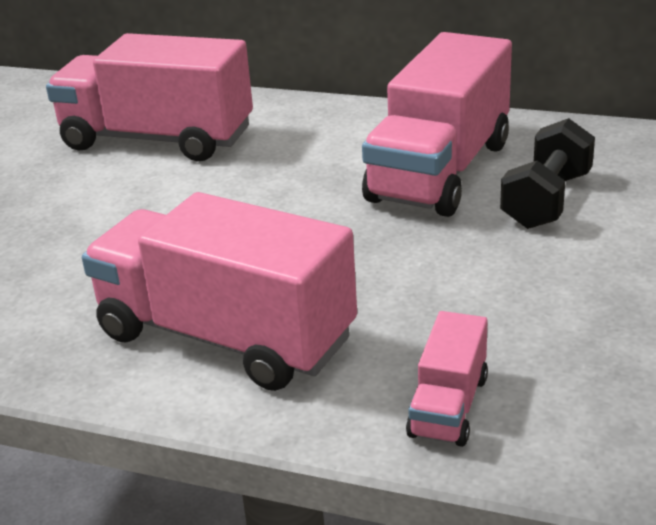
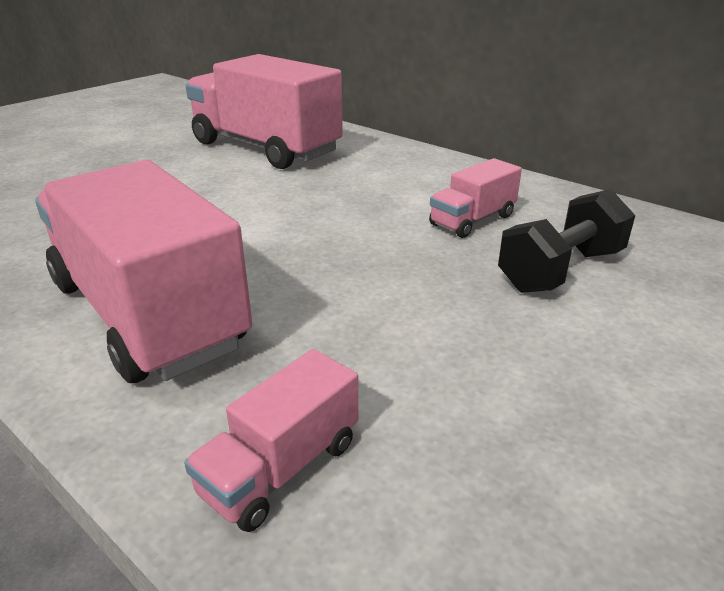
camera: 20 degrees right, 0 degrees up
(440, 171) = (472, 220): pink truck -> pink truck, size x0.47

